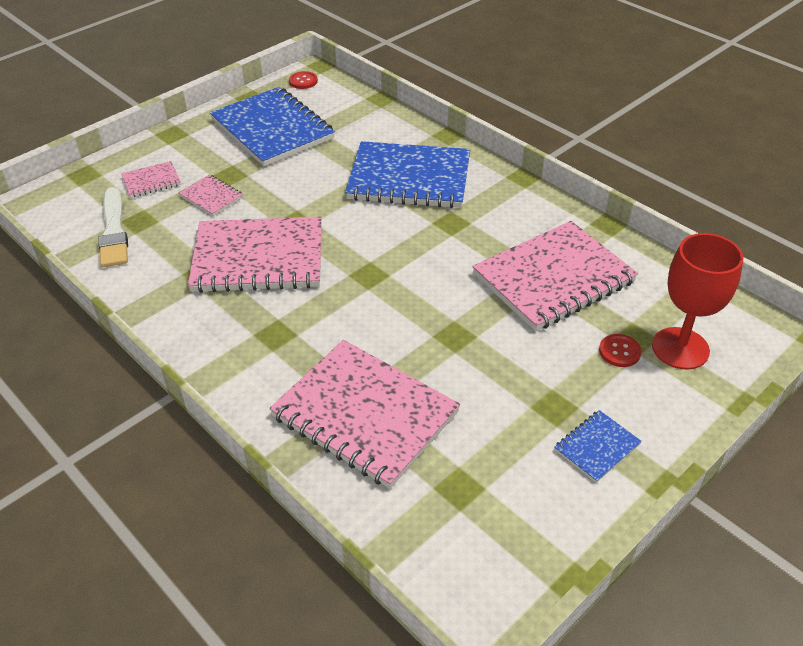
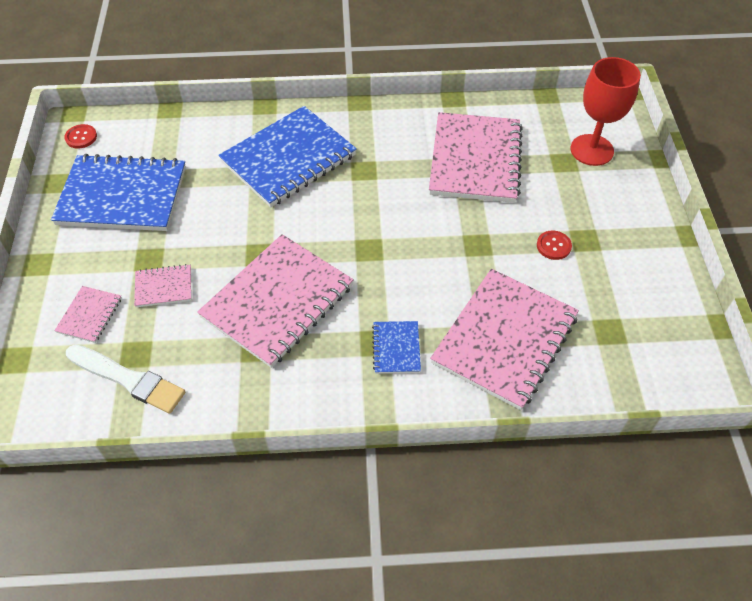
camera: 50 degrees left, 10 degrees up
(364, 415) = (505, 340): pink notebook -> pink notebook turned 45 degrees counterclockwise
(596, 447) = (633, 243): blue notebook -> blue notebook (396, 348)
(619, 351) = (569, 177): red button -> red button (553, 246)

